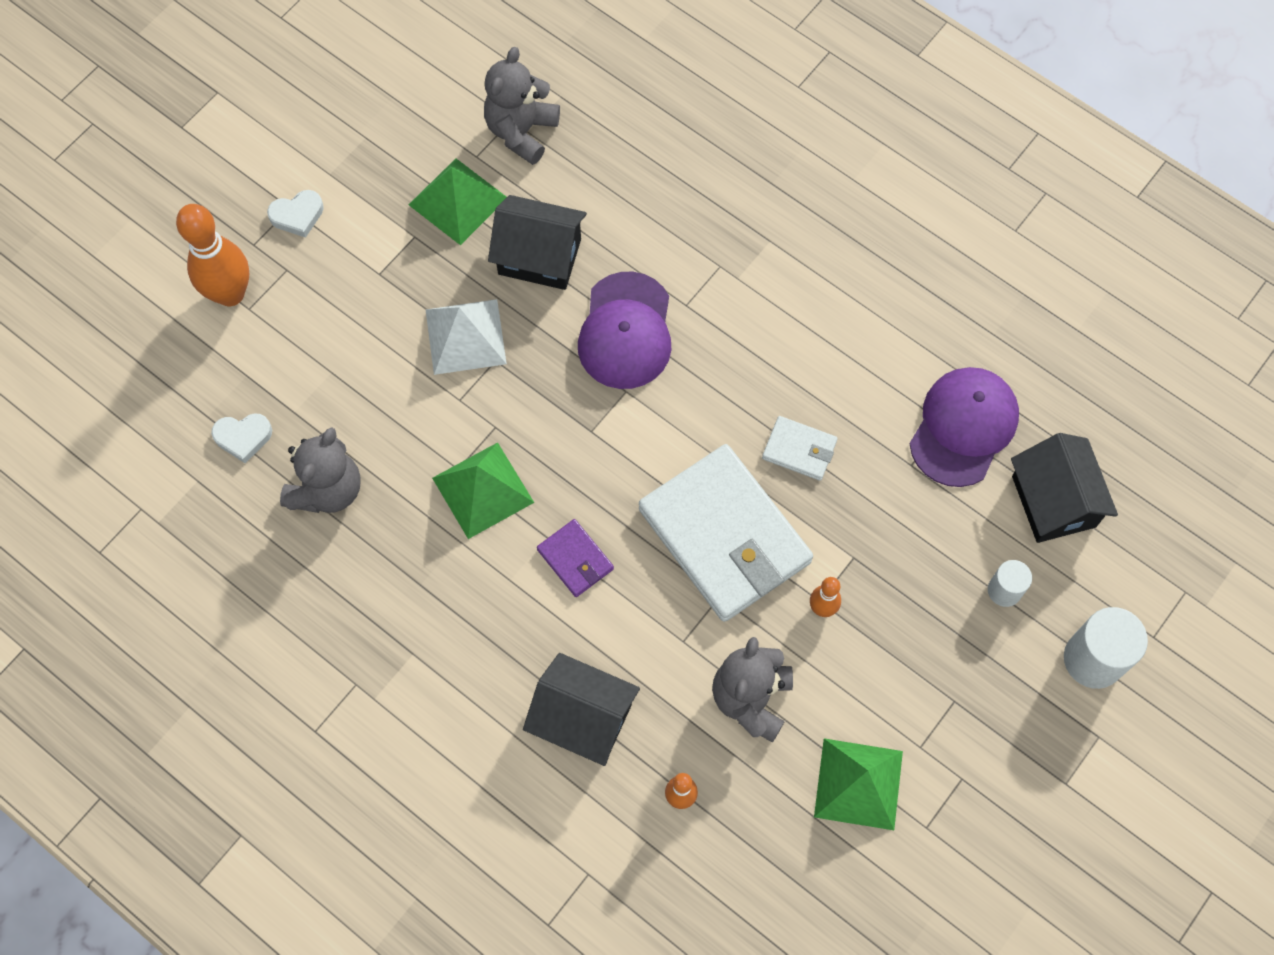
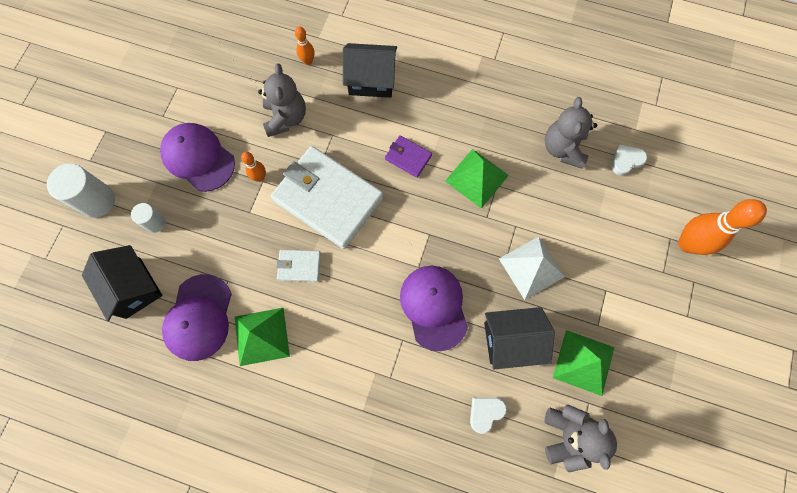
camera: 160 degrees right, 5 degrees up
(297, 215) = (679, 312): white heart -> white heart (485, 412)
(858, 784) = (217, 96): green pyramid -> green pyramid (261, 336)
(915, 677) = (198, 158): none -> purple cap

